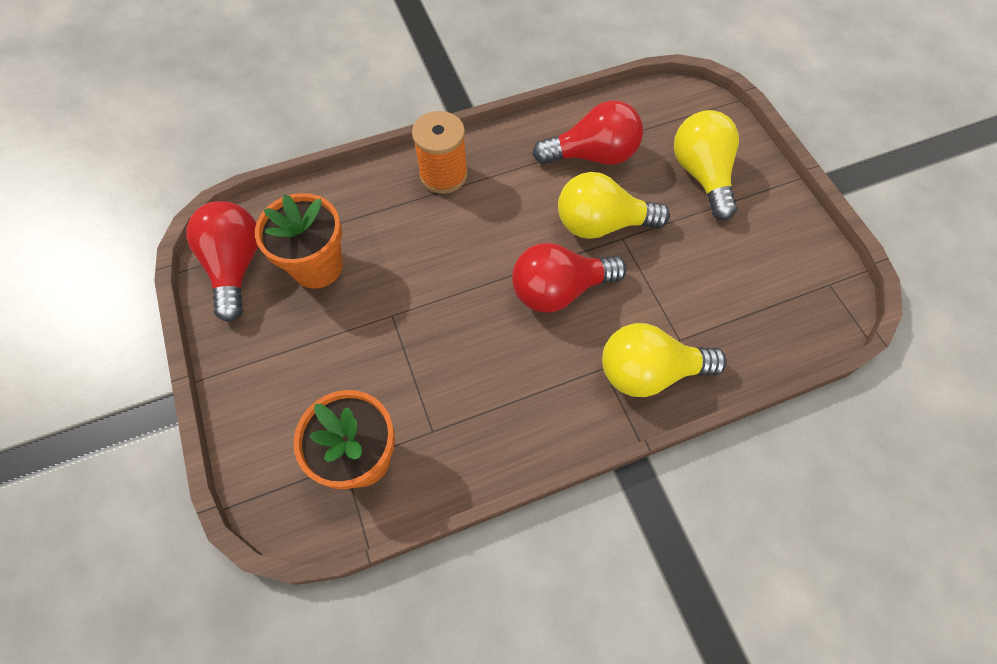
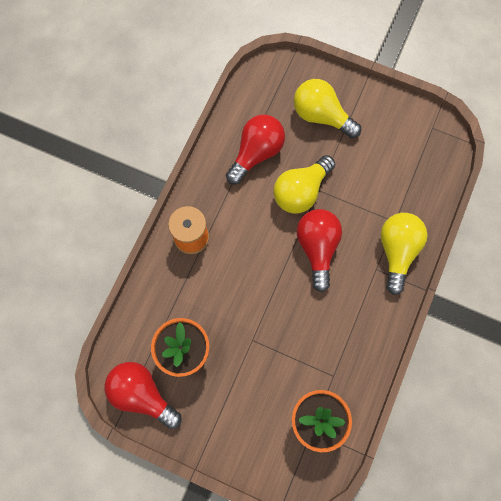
camera: 45 degrees left, 10 degrees up
(559, 290) = (317, 248): red light bulb -> red light bulb turned 150 degrees clockwise
(649, 372) = (397, 251): yellow light bulb -> yellow light bulb turned 150 degrees clockwise

